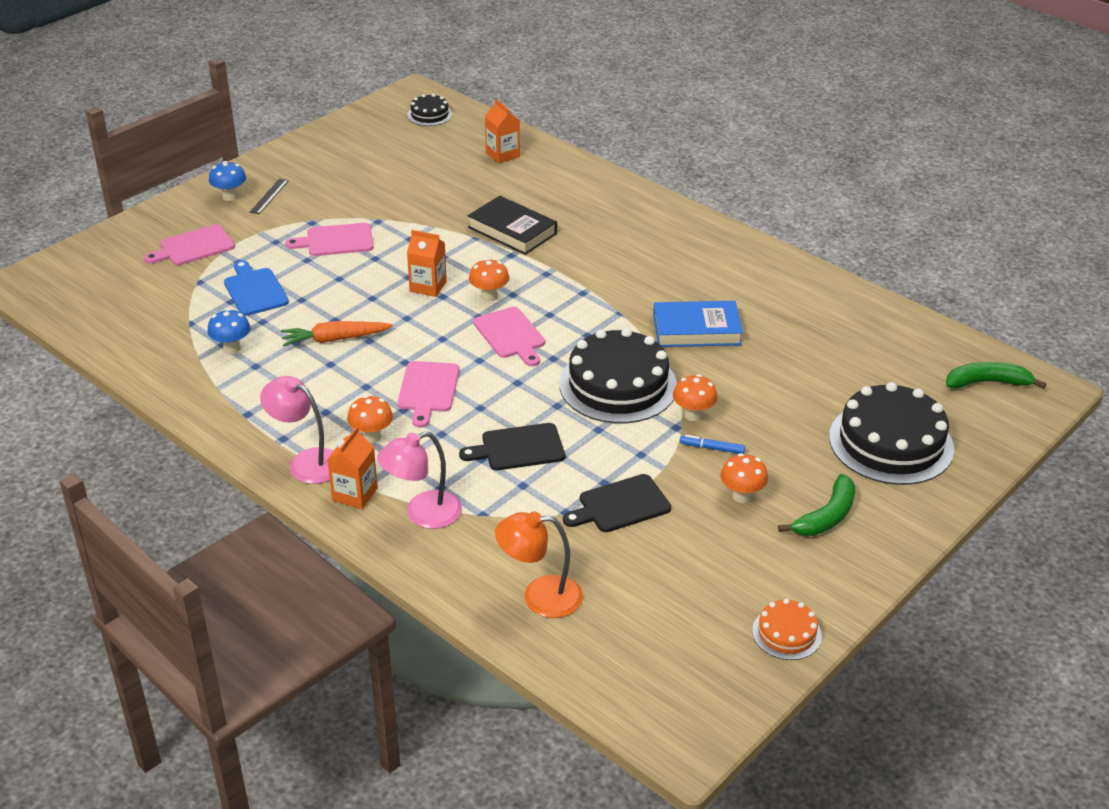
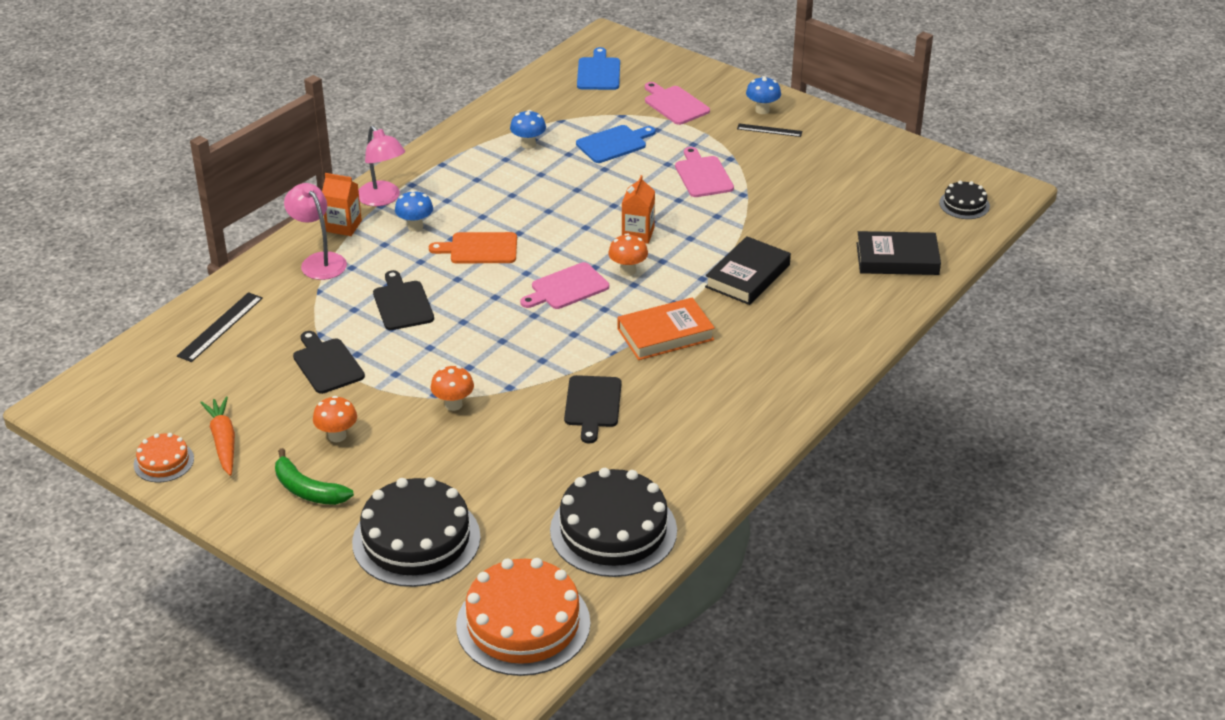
camera: 85 degrees right, 0 degrees up
(100, 291) = (598, 72): none -> blue cutting board
(306, 462) = (383, 199): pink lamp -> pink lamp turned 120 degrees clockwise
(335, 339) = (547, 193): orange carrot -> orange carrot (223, 441)
(371, 436) = (415, 226): orange mushroom -> blue mushroom
(428, 390) = (480, 249): pink cutting board -> orange cutting board
(502, 155) = (897, 259): orange carton -> black book
(540, 596) = (220, 327): orange lamp -> black ruler
(594, 282) = (665, 334): none -> orange book
(618, 385) = (496, 356): black cake -> black cake (613, 530)
(696, 329) = (593, 405): blue book -> black cutting board
(712, 448) = (404, 417): blue marker -> none
(987, 383) = (523, 624): green banana -> orange cake

